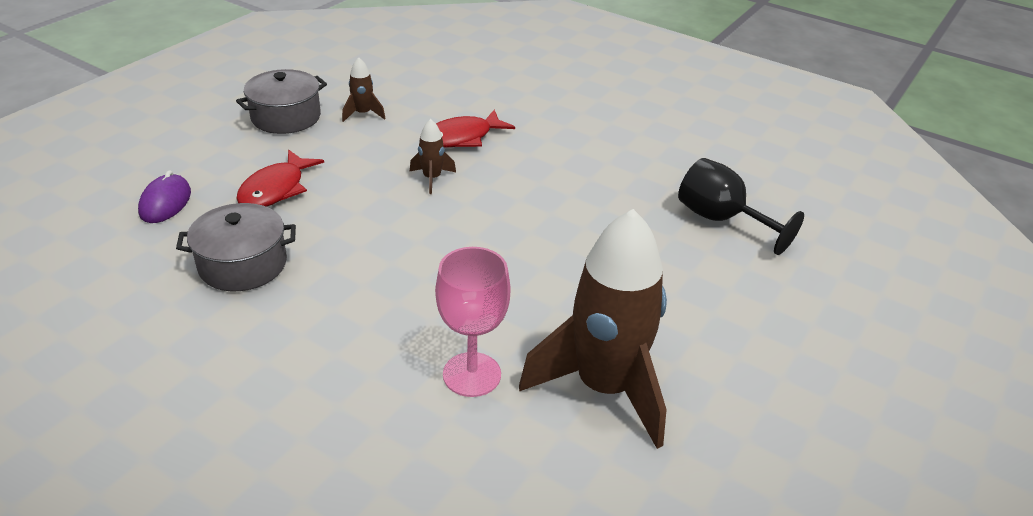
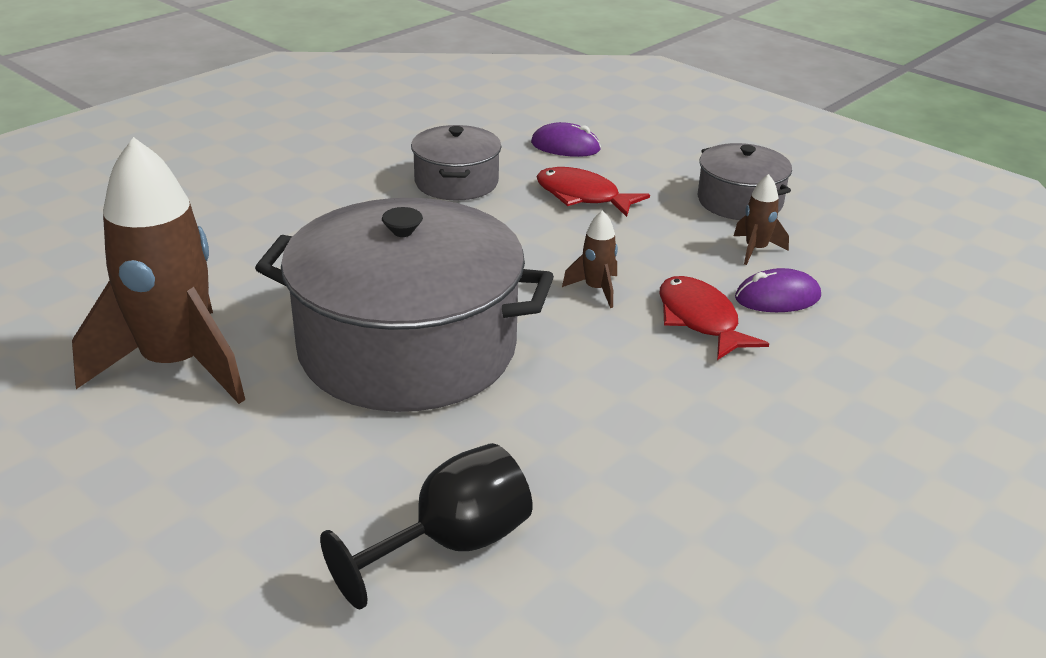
camera: 100 degrees right, 5 degrees down
(427, 109) = (777, 297): none -> purple mouse
(472, 374) = (243, 288): pink goblet -> none
(536, 260) = (407, 348): none -> grey pot

